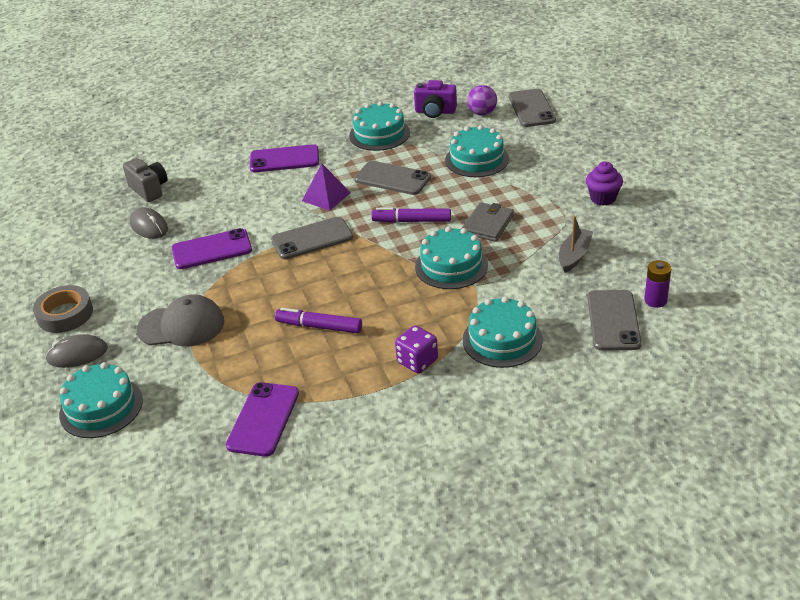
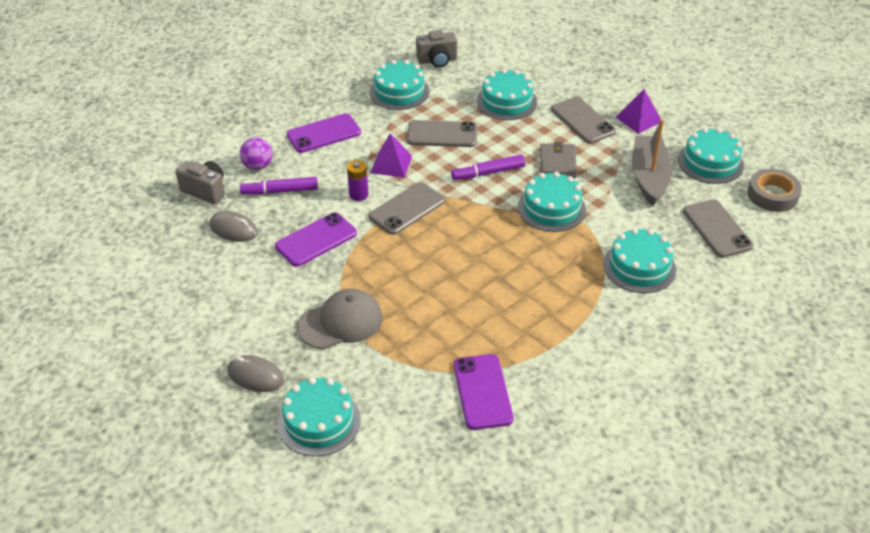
camera: 25 degrees left, 5 degrees up
(65, 314) = (211, 339): grey tape -> grey tape (772, 195)
(77, 354) = (255, 376): grey mouse -> grey mouse turned 60 degrees clockwise
(319, 326) = (472, 292): purple marker -> purple marker (280, 191)
(417, 361) = (581, 304): purple dice -> none
(435, 112) = (437, 60): purple camera -> grey camera
(482, 113) = (481, 55): purple ball -> purple ball (258, 166)
(531, 108) = (523, 43): grey phone -> grey phone (582, 120)
(574, 255) = (649, 177): grey boat -> grey boat, size x1.64
(603, 198) = (639, 119): purple cupcake -> purple pyramid
(652, 254) = (710, 162): none -> turquoise cake
(655, 300) = (738, 203): purple battery -> purple battery (358, 195)

